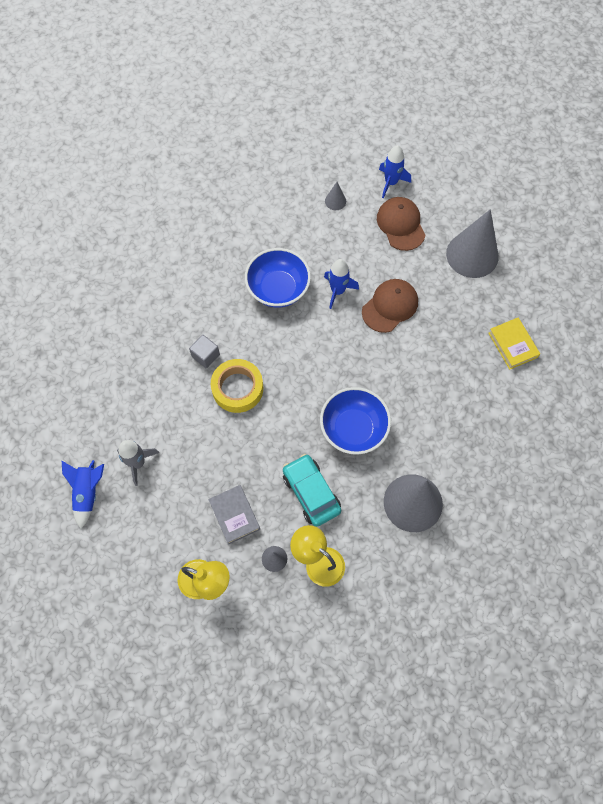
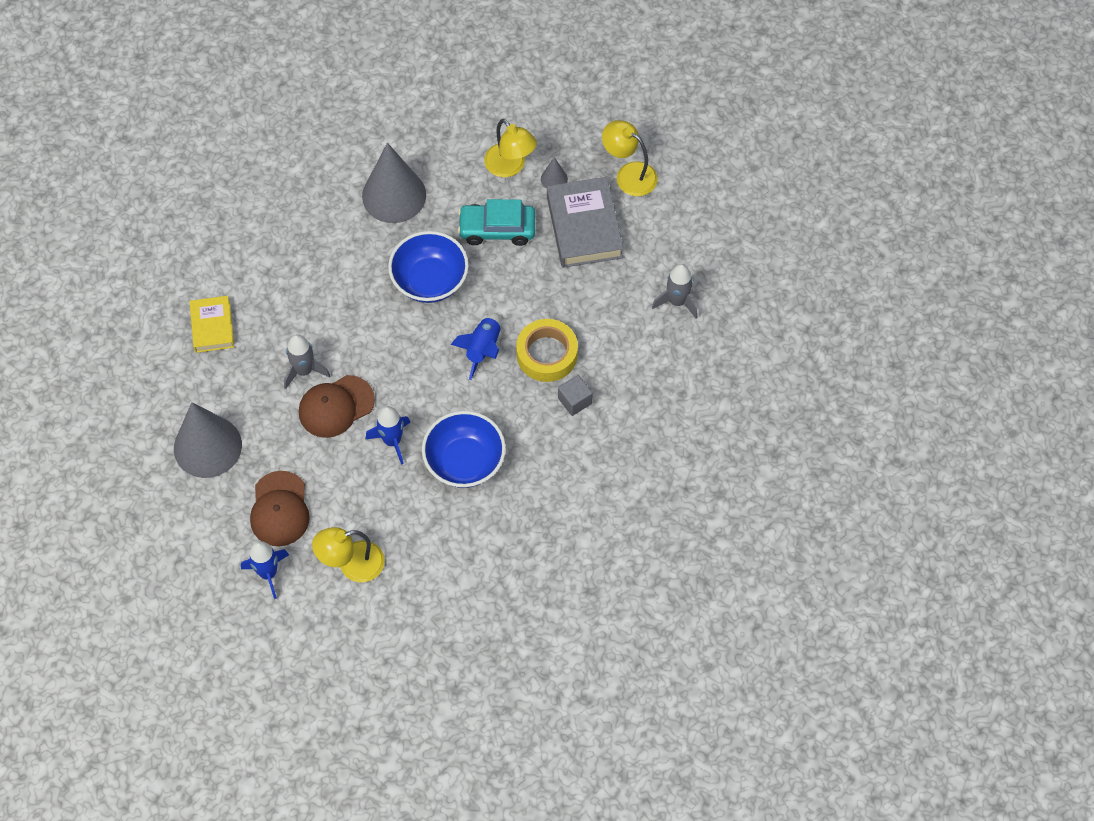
camera: 165 degrees left, 5 degrees down
(88, 493) = (736, 284): blue rocket -> blue rocket (483, 349)
(234, 515) = (584, 227): grey book -> grey book, size x1.63
(311, 493) = (497, 229): turquoise car -> turquoise car turned 105 degrees clockwise
(335, 201) = (352, 565): grey cone -> yellow lamp
(425, 328) = (304, 371): none -> grey rocket

